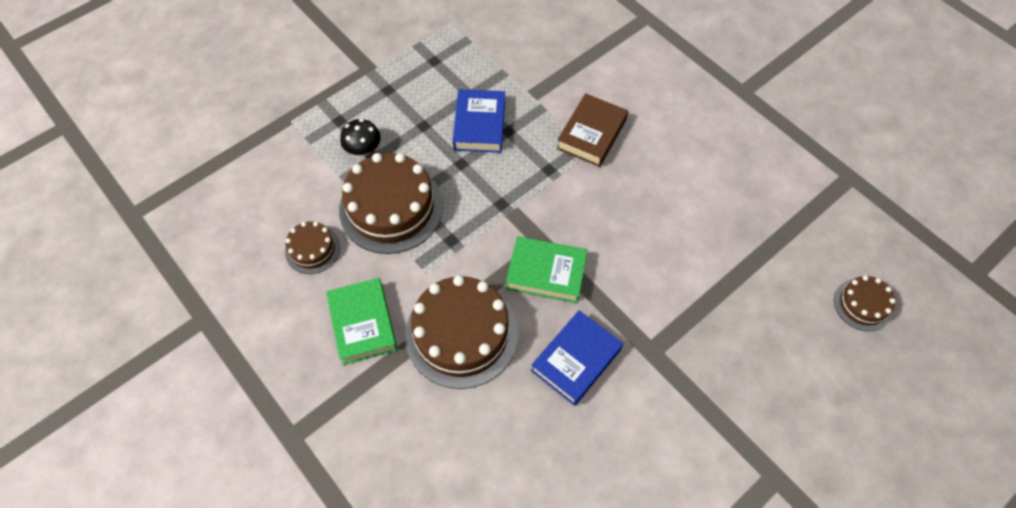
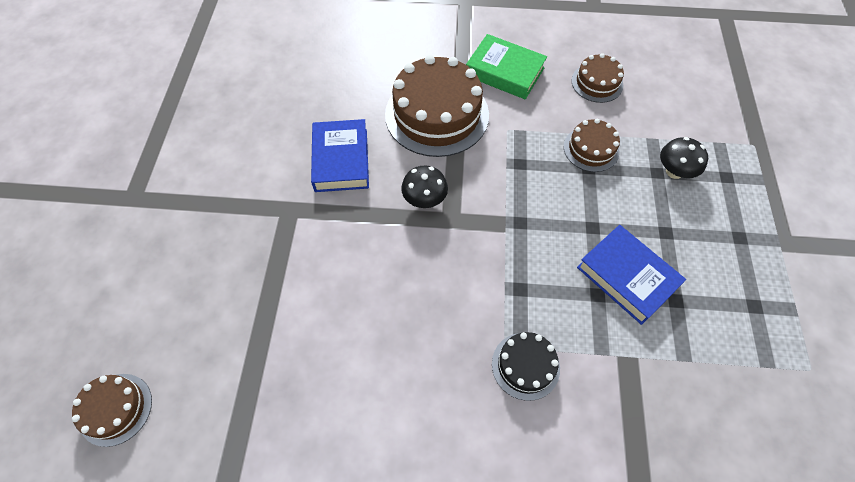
camera: 135 degrees right, 0 degrees up
(391, 208) = (591, 149): brown cake -> brown cake, size x0.51
(546, 273) = (424, 199): green book -> black mushroom
(591, 134) = (525, 366): brown book -> black cake

